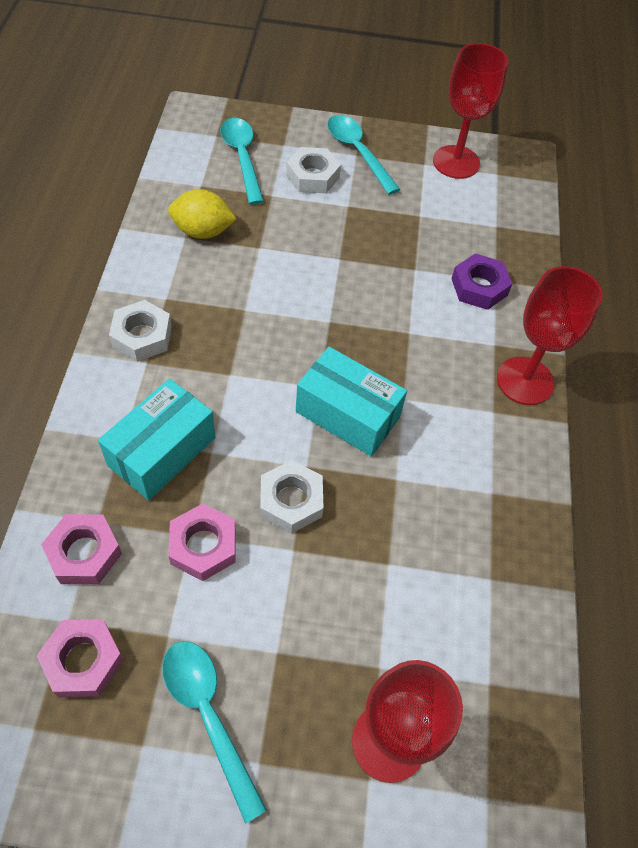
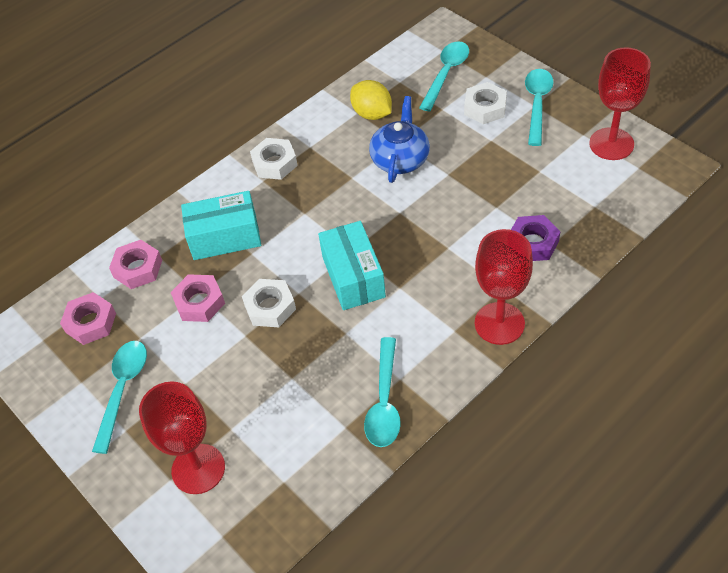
camera: 50 degrees right, 5 degrees down
(278, 266) = (400, 159): none -> blue teapot
(501, 526) = (384, 402): none -> turquoise spoon

